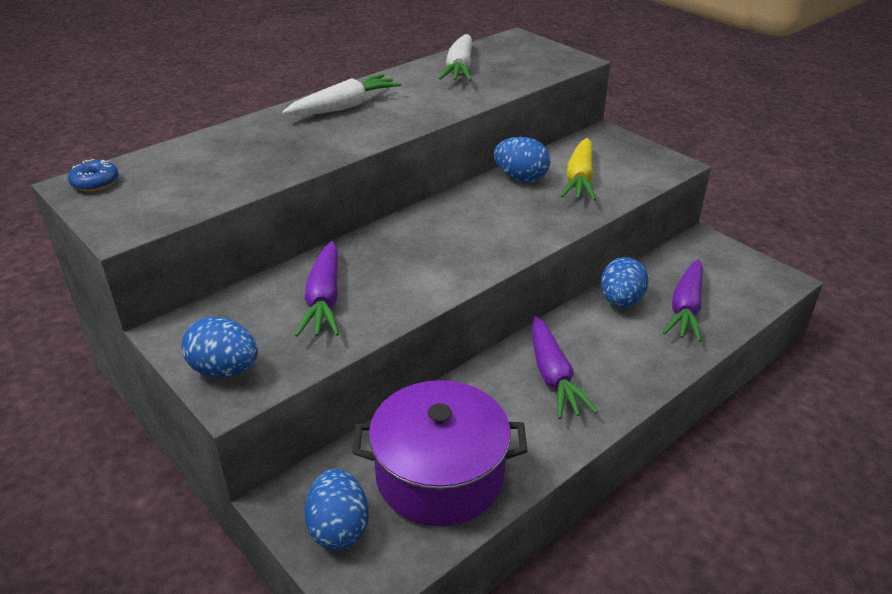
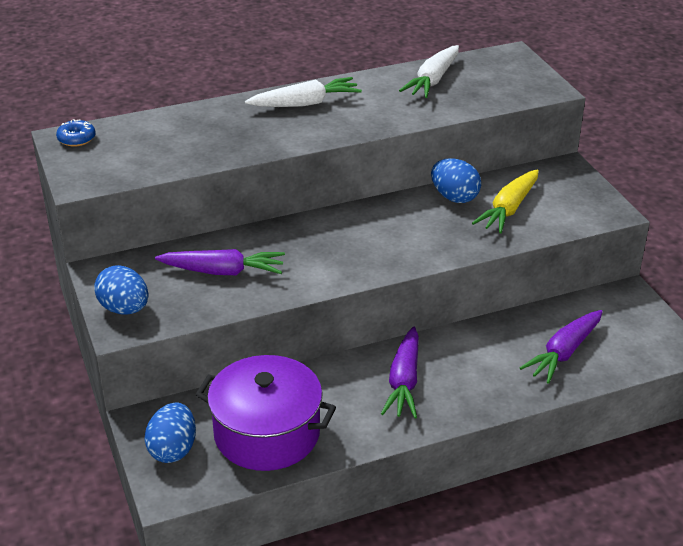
camera: 20 degrees right, 0 degrees up
(324, 300) = (223, 271): purple carrot -> purple carrot turned 105 degrees counterclockwise
(621, 301) = (507, 332): blue egg -> none

